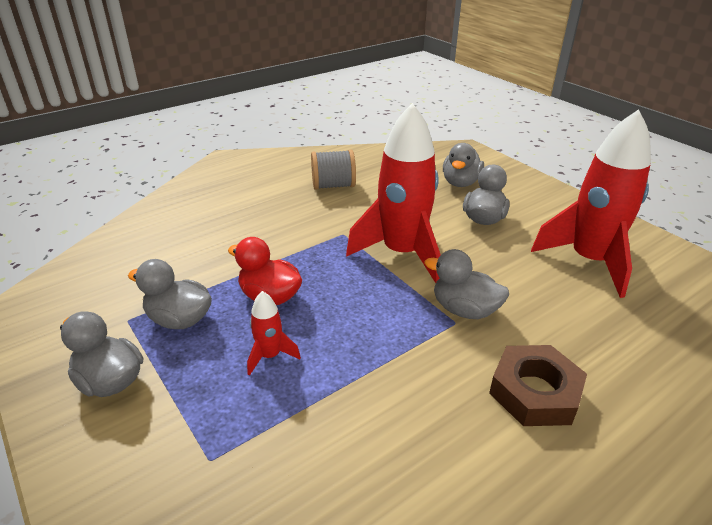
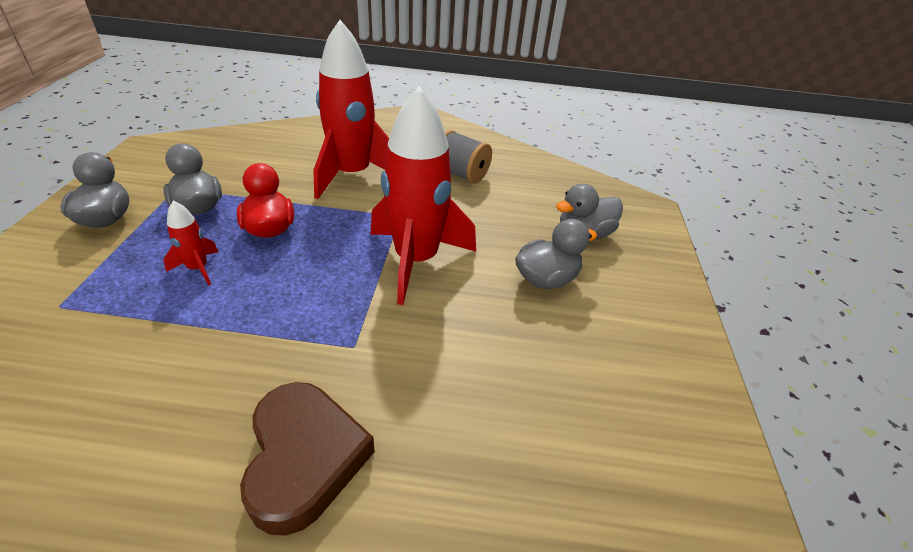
camera: 40 degrees right, 5 degrees up
(464, 310) = (379, 342): grey duck -> none
(535, 392) = (304, 458): brown nut -> brown heart
(589, 261) = (587, 394): red rocket -> red rocket (352, 175)

